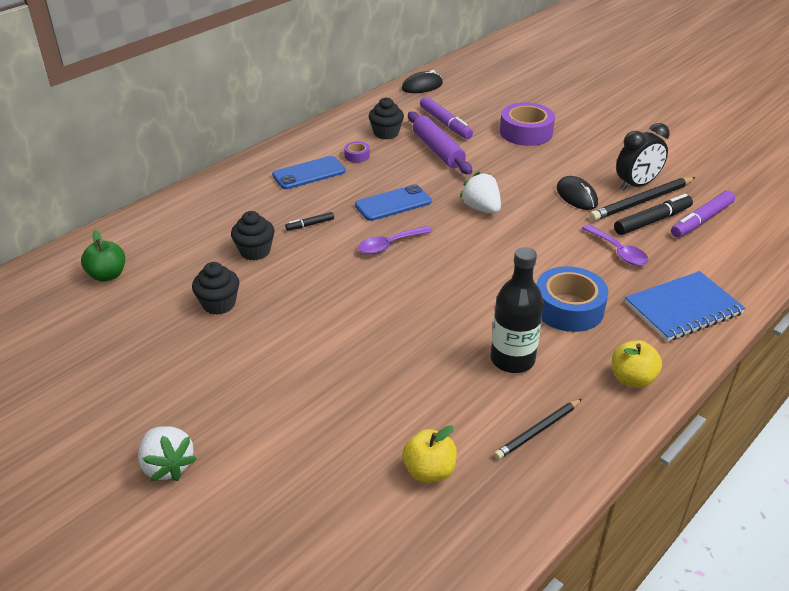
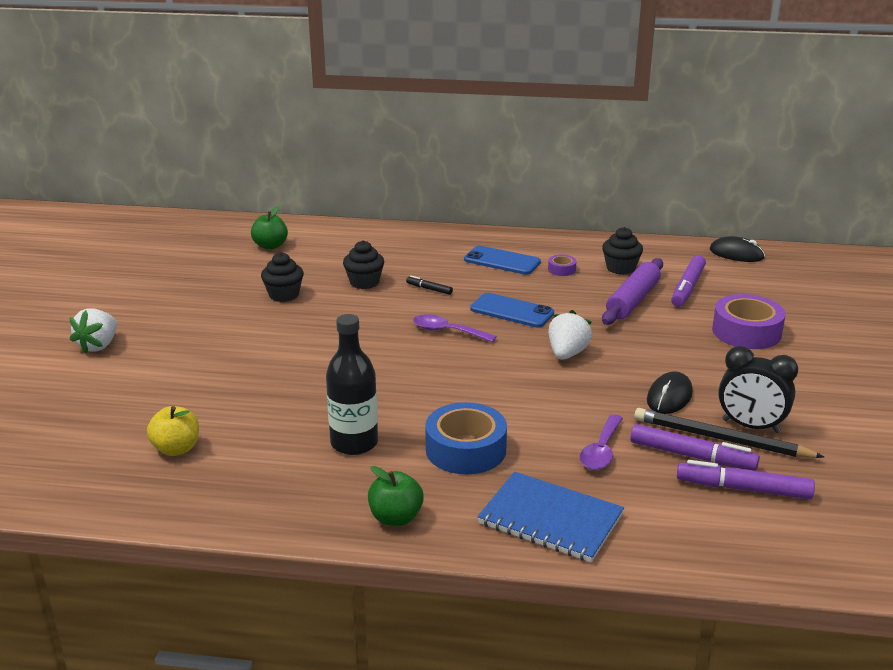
camera: 55 degrees right, 10 degrees down
(538, 431) = (271, 486): black pencil -> none
(632, 379) = (396, 518): yellow apple -> green apple
(652, 221) = (692, 456): black marker -> purple marker

